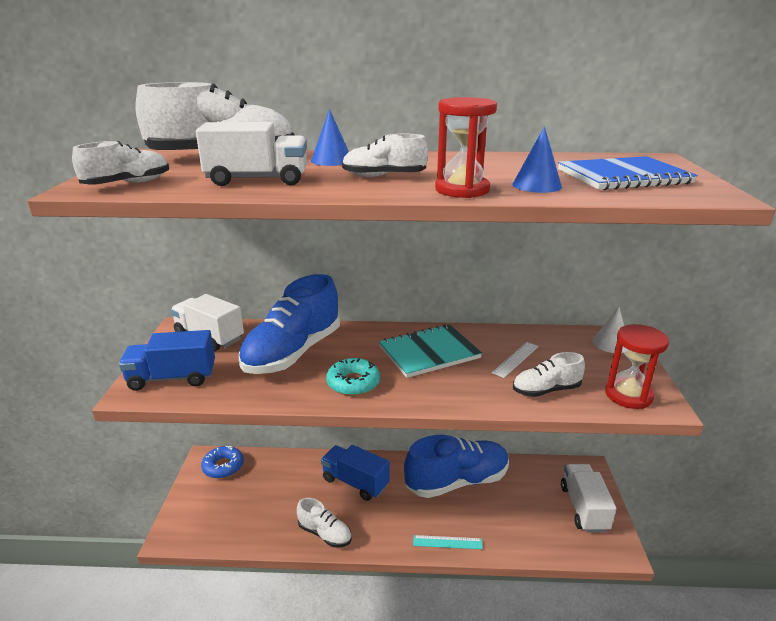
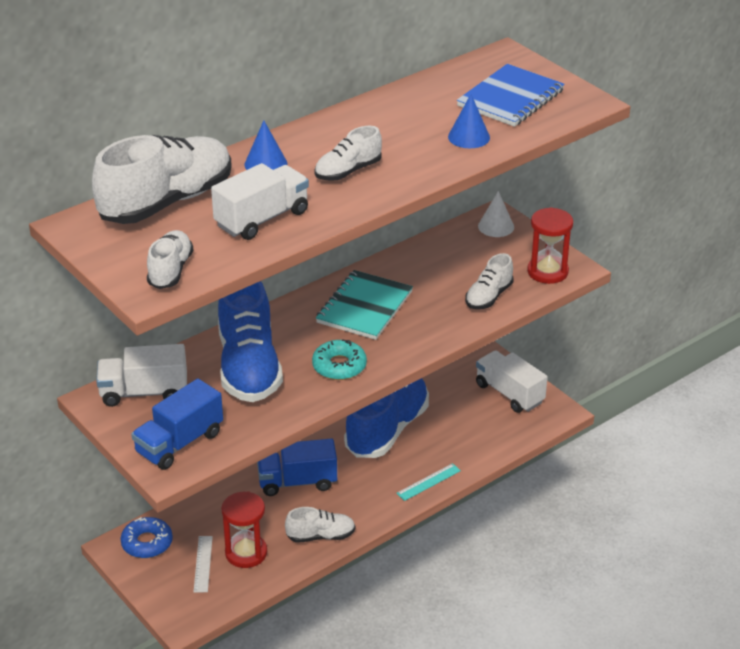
camera: 40 degrees left, 10 degrees up
(462, 190) = (428, 166): red hourglass -> red hourglass (246, 553)
(515, 359) = (439, 279): white ruler -> white ruler (203, 564)

